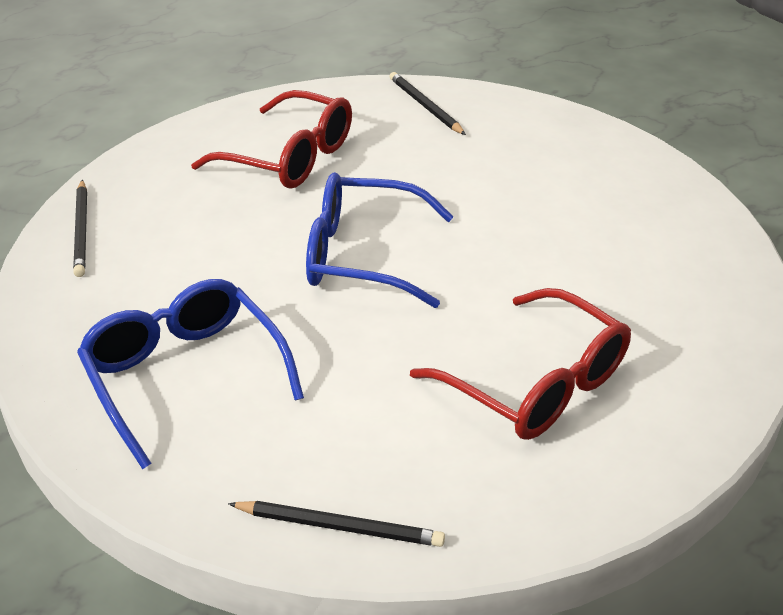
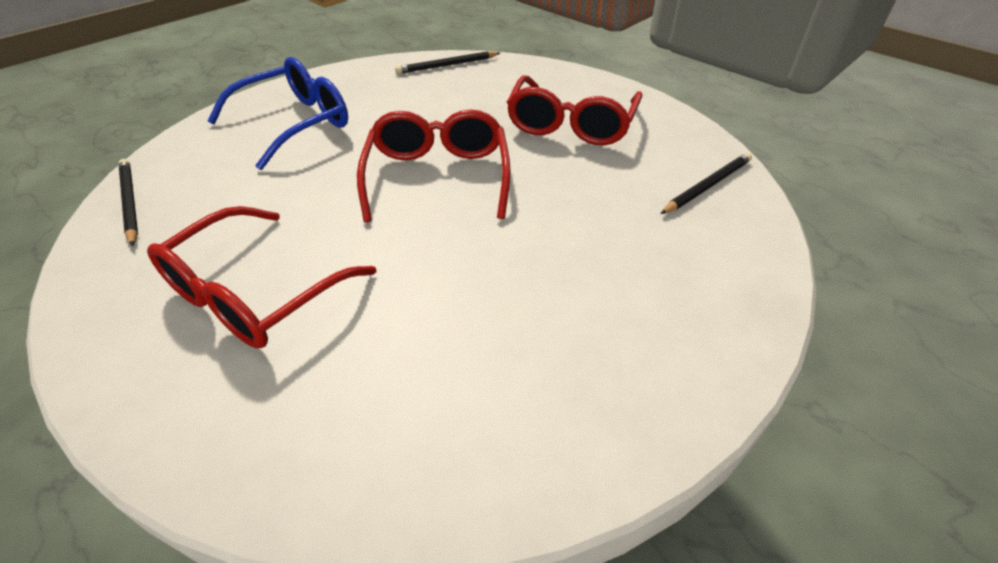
camera: 80 degrees right, 5 degrees up
(340, 526) = (130, 202): black pencil -> black pencil turned 150 degrees clockwise
(363, 255) = (438, 177): blue glasses -> red glasses

